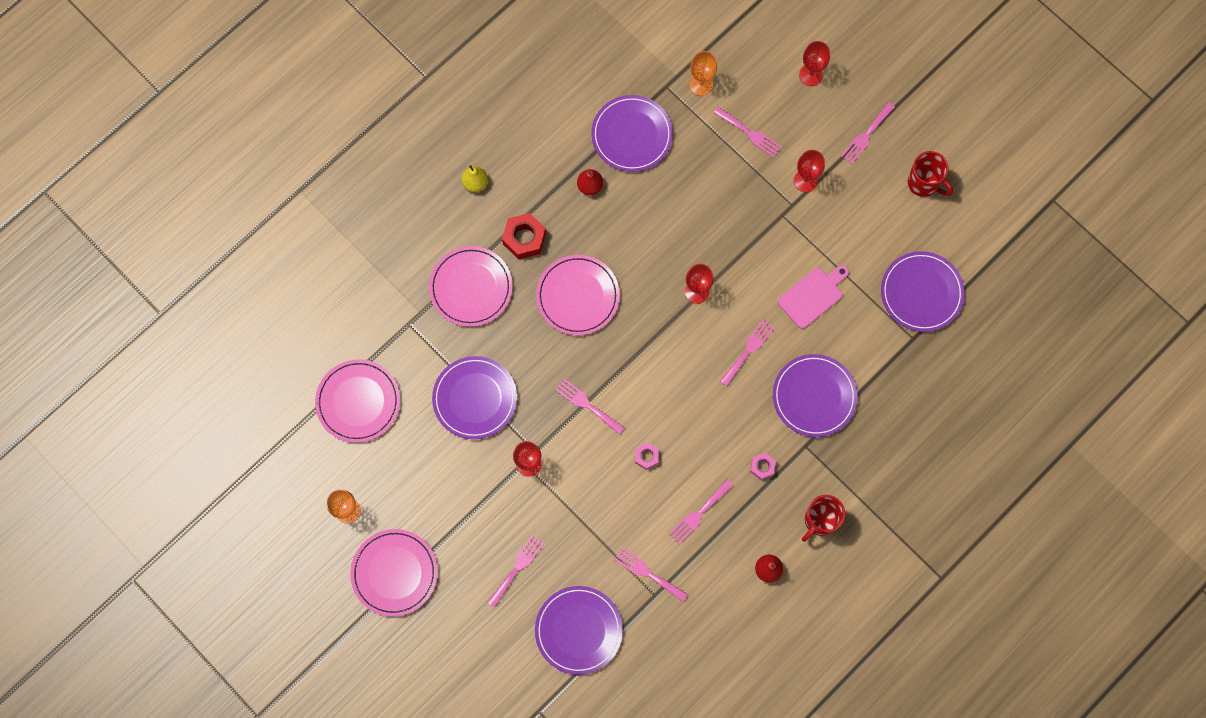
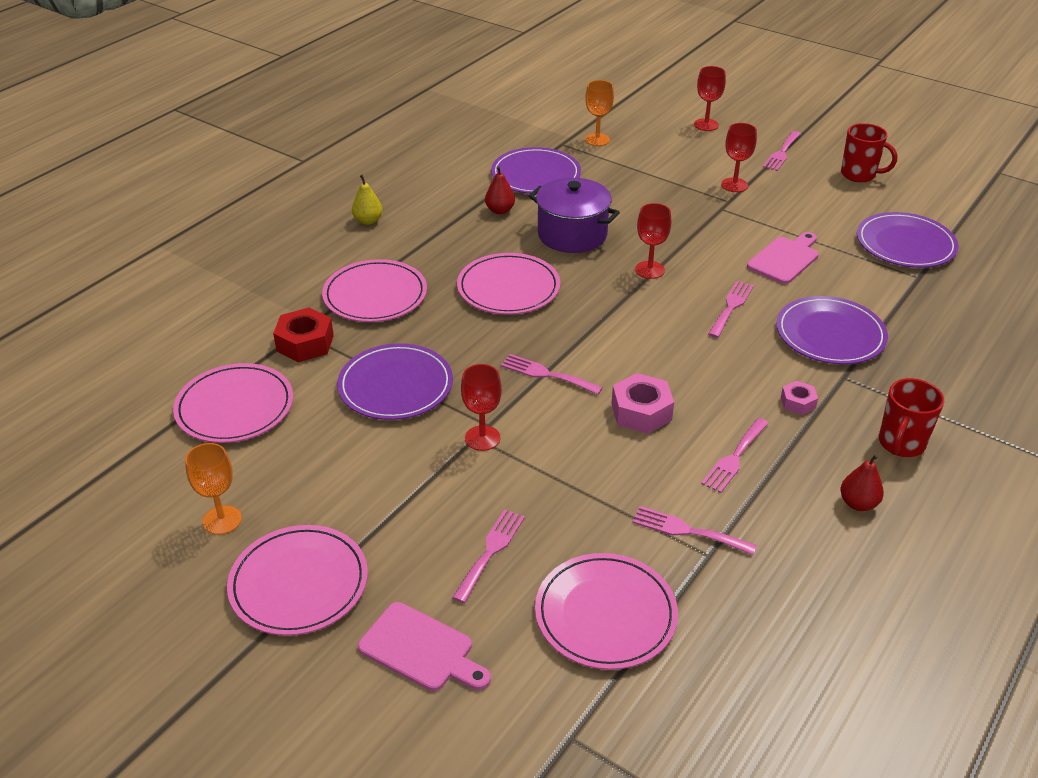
camera: 10 degrees left, 35 degrees down
(463, 636) = (421, 649): none -> pink cutting board
(524, 238) = (433, 253): red nut -> red nut (305, 343)
(578, 630) = (605, 614): purple plate -> pink plate
(644, 232) = (572, 234): none -> purple pot
(646, 457) = (641, 412): pink nut -> pink nut, size x1.74
(750, 133) = (661, 162): pink fork -> none

